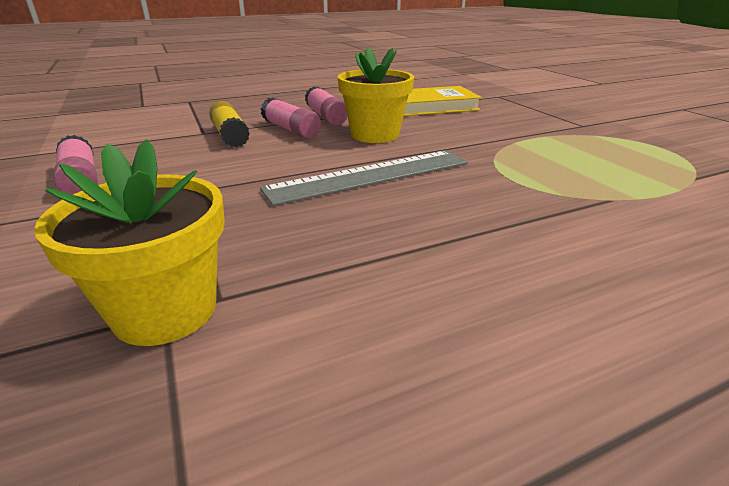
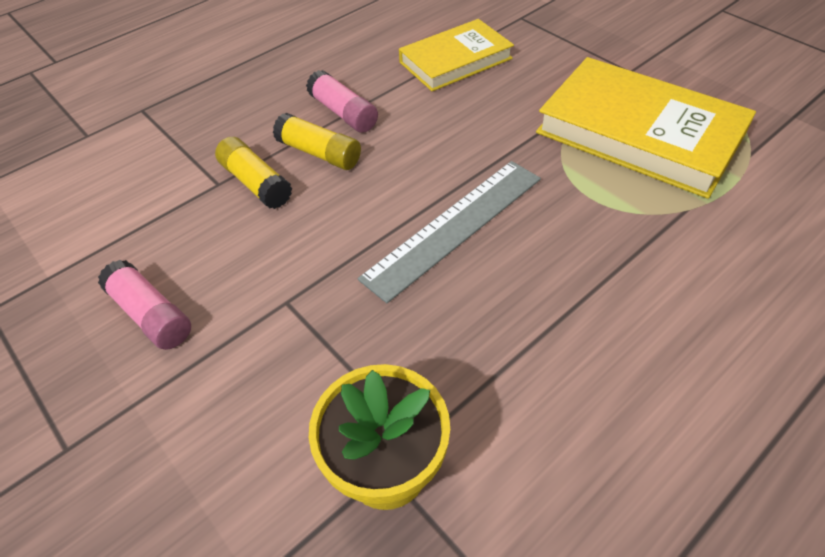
camera: 15 degrees left, 20 degrees up
(291, 130) = (319, 153): pink glue stick -> yellow glue stick
(375, 135) = (420, 142): yellow flower pot -> none
(577, 153) = (639, 133): none -> yellow book

